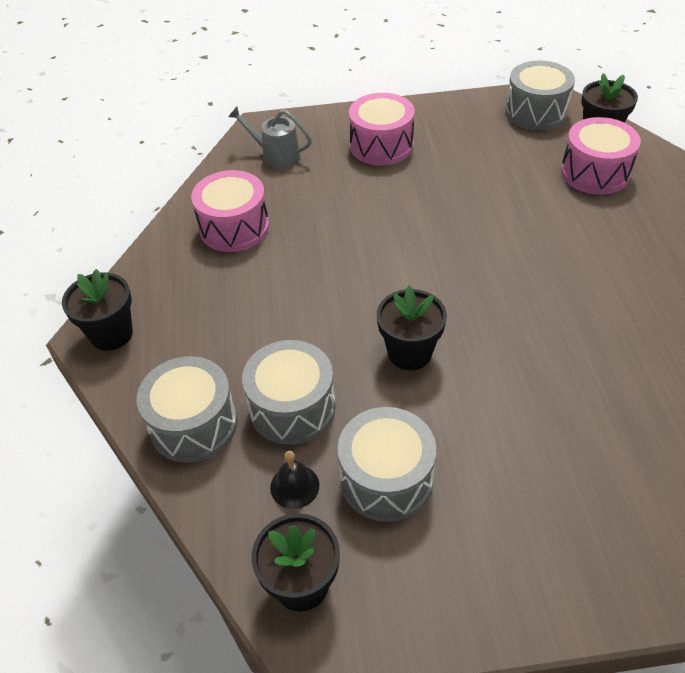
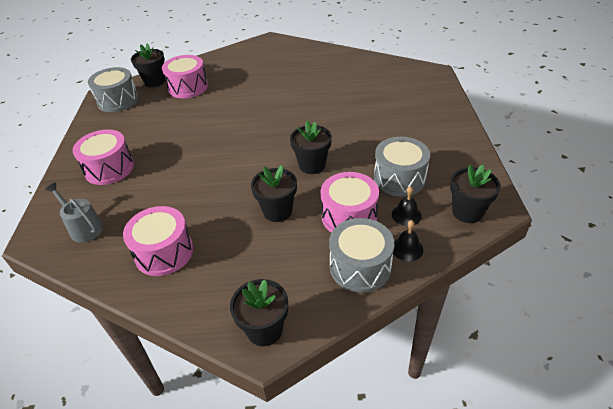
camera: 85 degrees left, 5 degrees down
(222, 484) = (407, 248): none -> black bell
(276, 155) = (84, 228): grey watering can -> grey watering can turned 105 degrees clockwise
(292, 407) = (349, 216): grey drum -> pink drum
(303, 322) = (277, 211): none -> black flower pot

